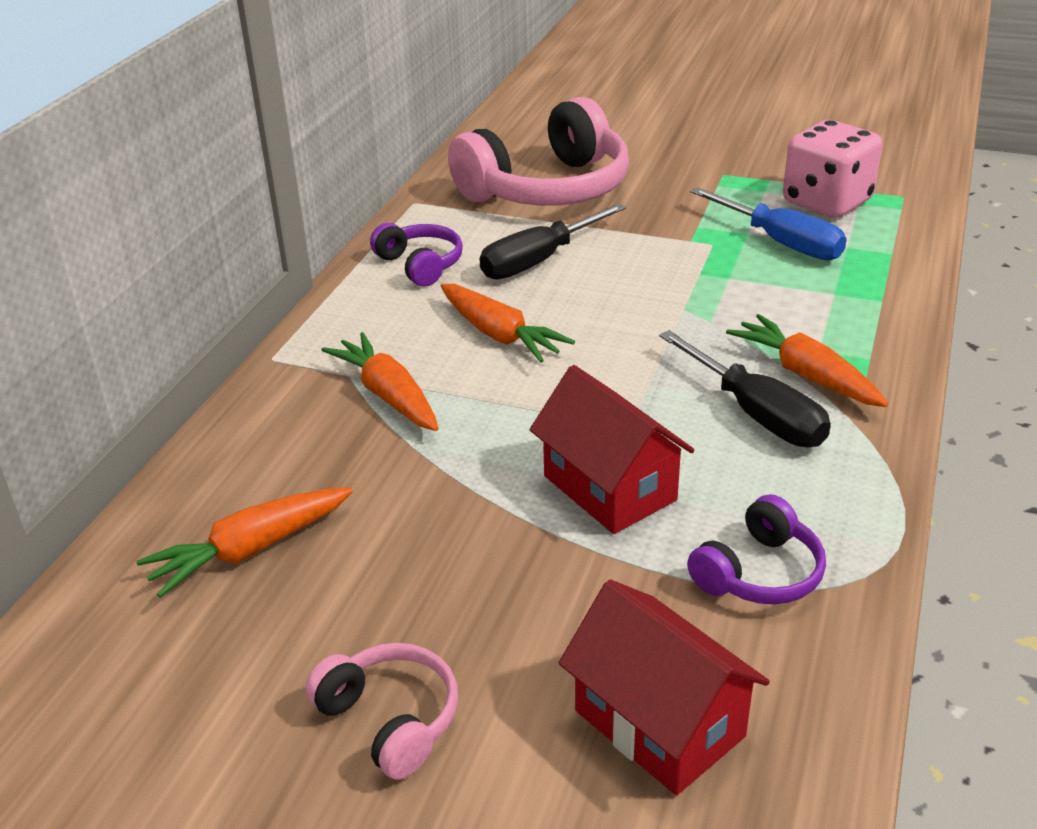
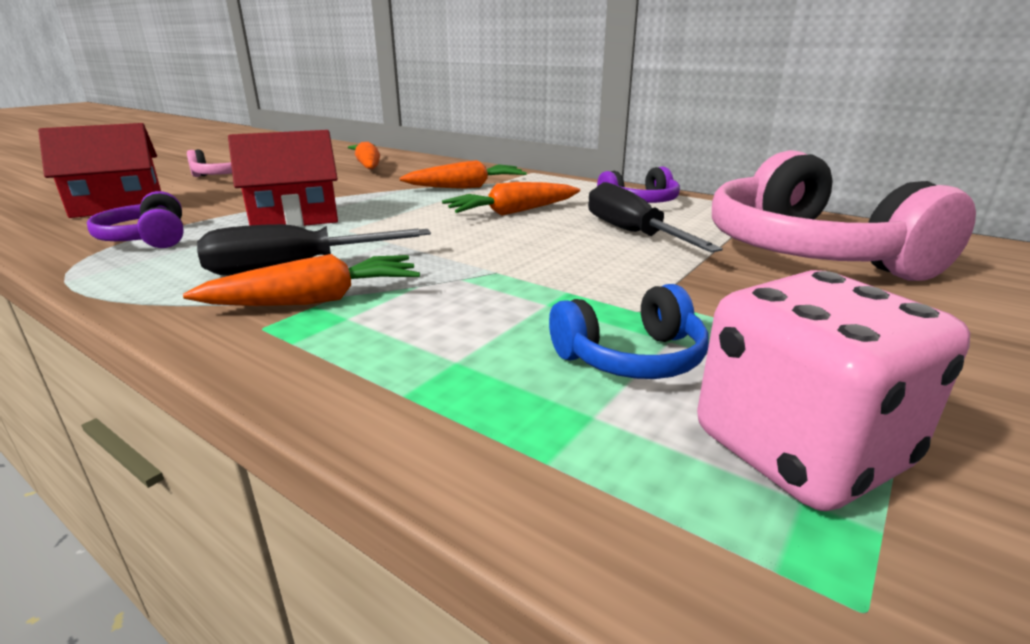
camera: 105 degrees right, 10 degrees down
(780, 242) = (631, 358): blue screwdriver -> blue headphones

